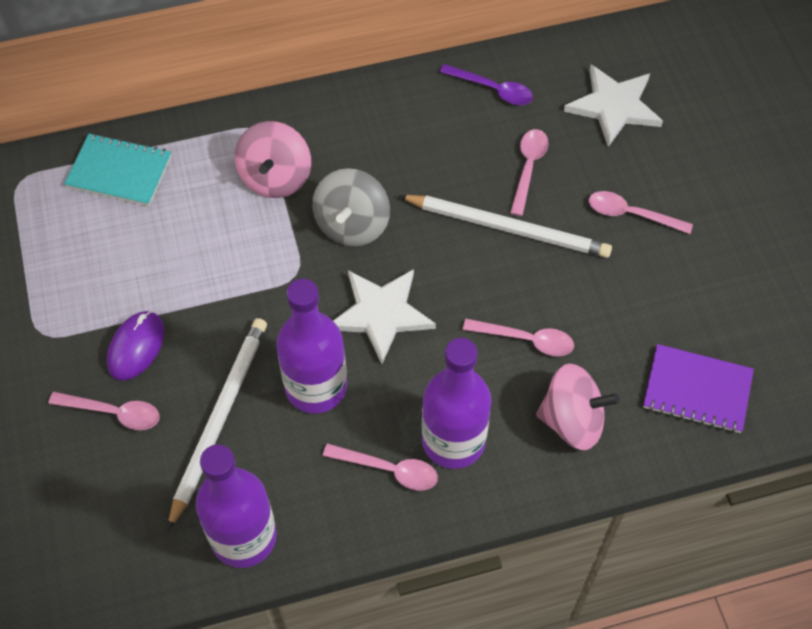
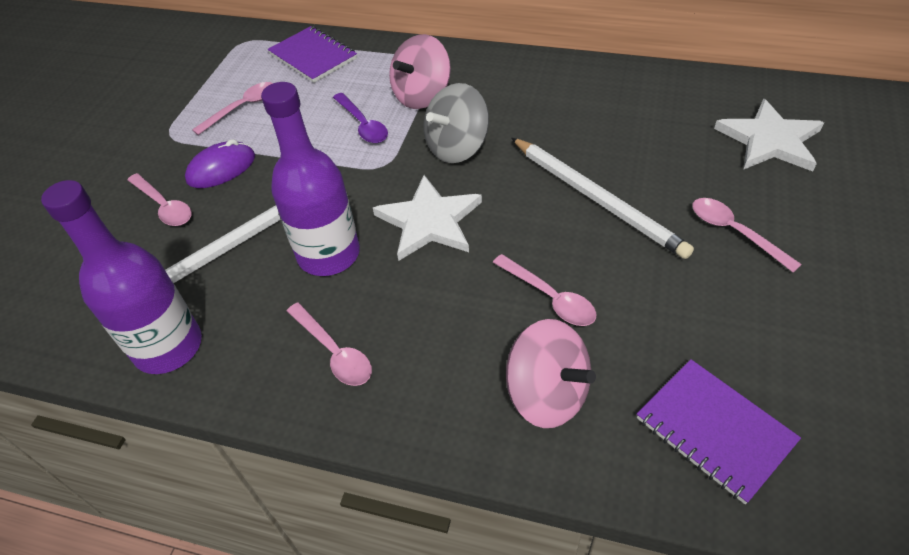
camera: 35 degrees right, 10 degrees down
(119, 172) = (313, 56): turquoise notebook -> purple notebook
(453, 441) = (413, 355): purple bottle -> none
(493, 90) = (654, 94): purple spoon -> purple spoon (363, 125)
(528, 168) = (649, 160): pink spoon -> pink spoon (243, 108)

